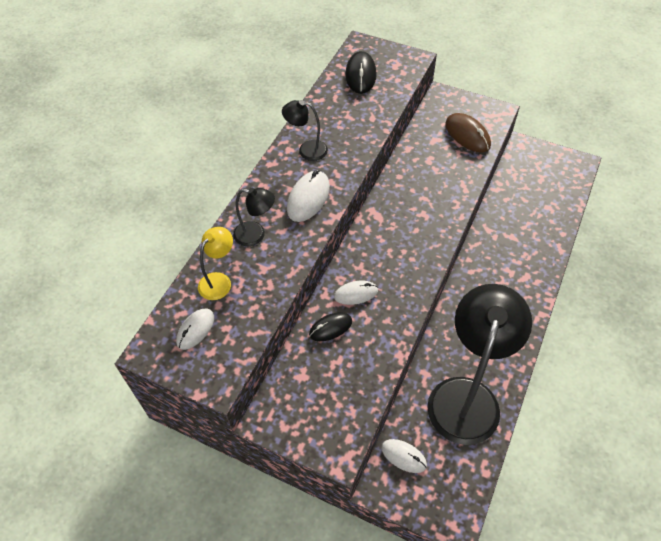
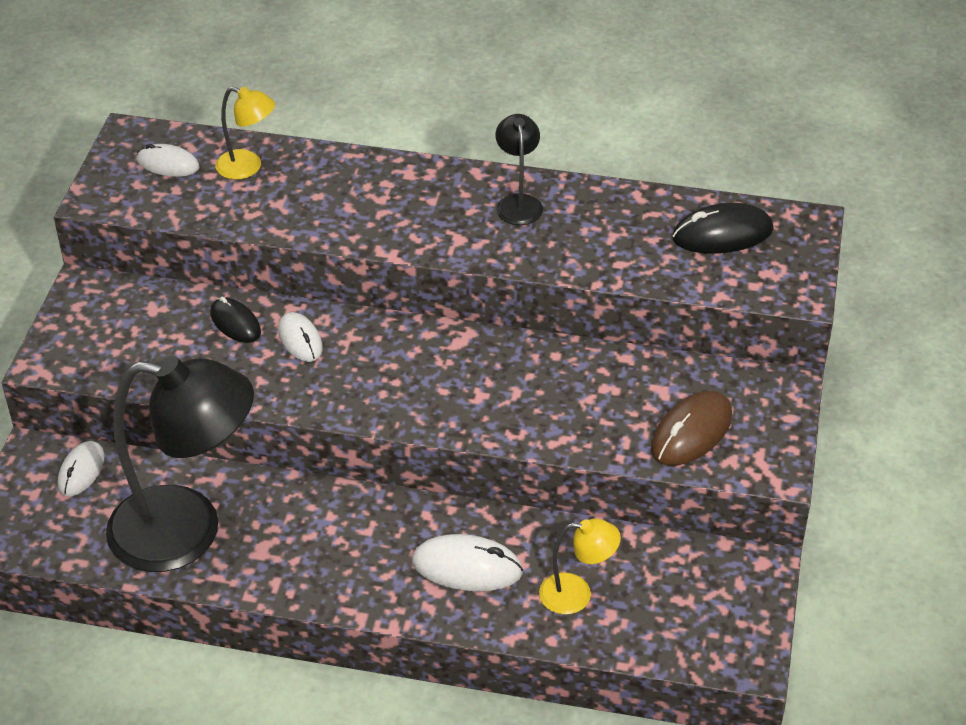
camera: 75 degrees right, 10 degrees down
(256, 234) = (335, 184): black lamp -> none
(308, 198) = (419, 222): white mouse -> white mouse (467, 567)
(534, 217) = (576, 594): none -> yellow lamp

